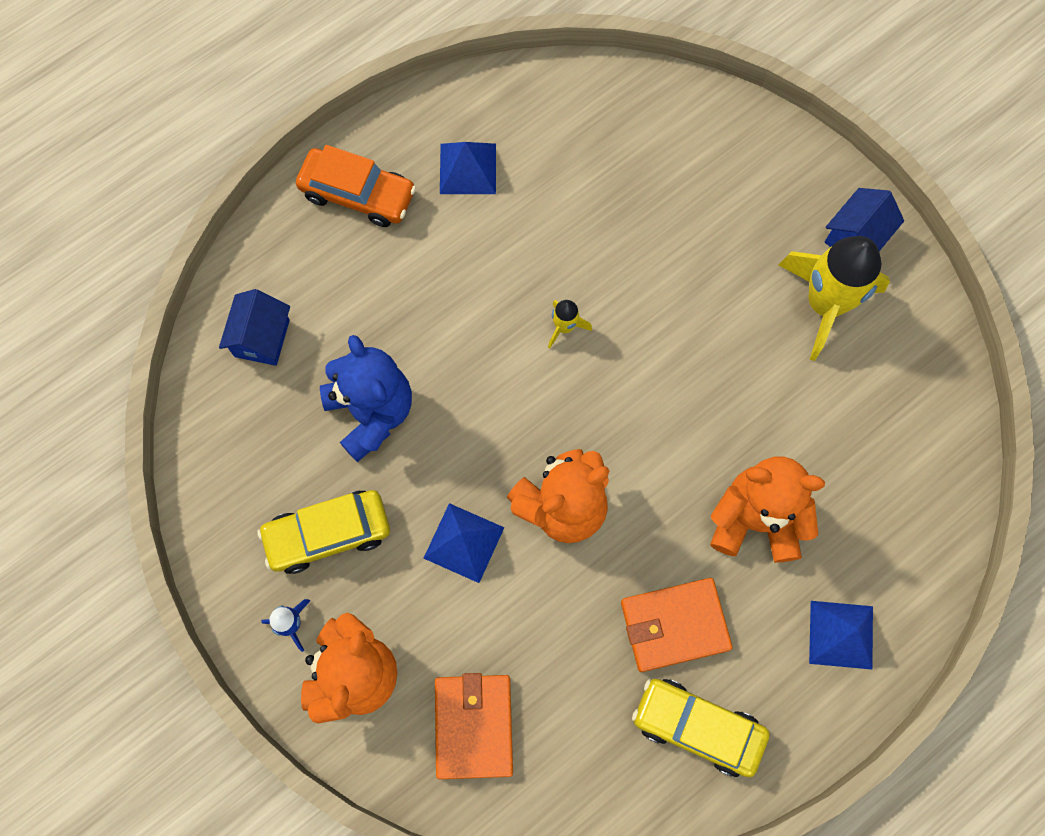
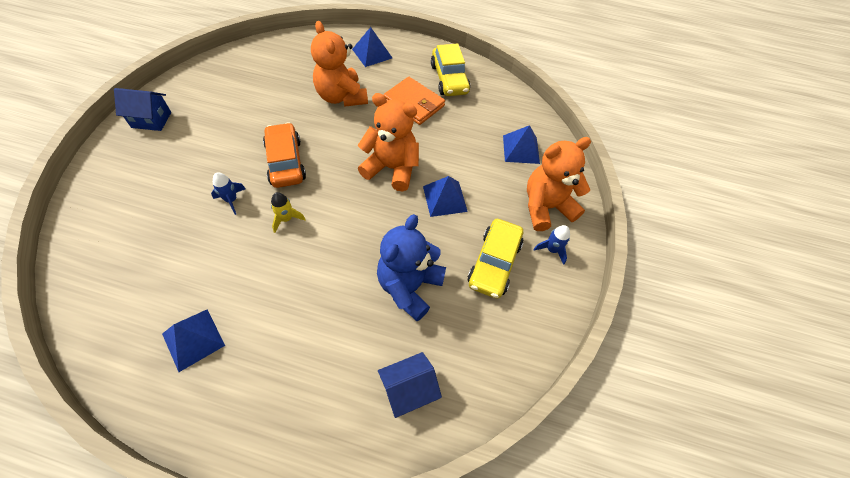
camera: 130 degrees left, 15 degrees down
(328, 534) = (494, 263): yellow car -> yellow car turned 75 degrees clockwise
(358, 194) = (254, 404): orange car -> orange car (285, 162)
(474, 726) = (521, 149): orange wallet -> blue pyramid
(638, 278) = (231, 200): none -> blue rocket
(825, 304) = (202, 116): yellow rocket -> none

